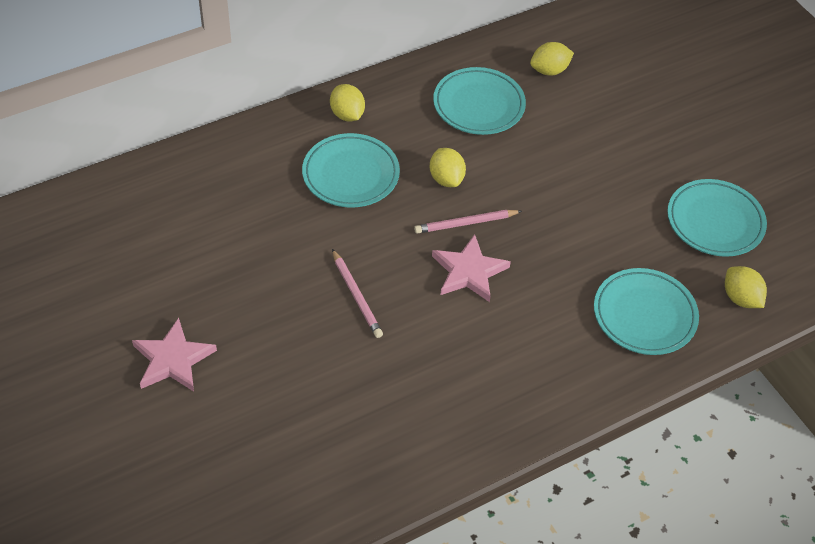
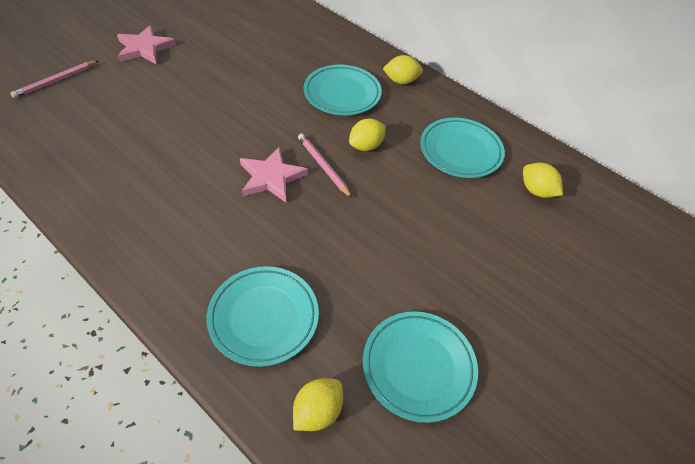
camera: 70 degrees right, 0 degrees up
(347, 114) = (401, 81): yellow lemon -> yellow lemon turned 45 degrees clockwise
(356, 295) = (224, 118): pink pencil -> pink pencil (56, 81)

